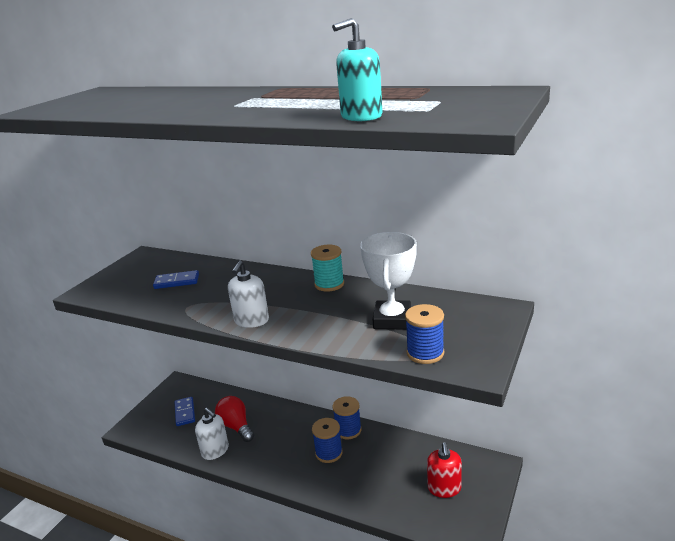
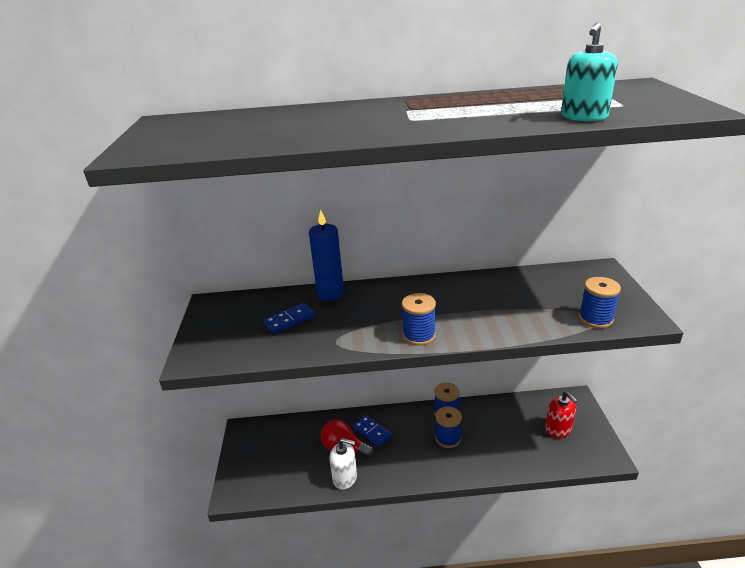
camera: 30 degrees left, 5 degrees up
(185, 413) = (279, 455): blue domino -> blue domino (372, 432)
(230, 269) = (330, 294): none -> blue candle
(251, 321) = (419, 335): white soap dispenser -> blue spool
(329, 284) = (444, 284): turquoise spool -> none
(392, 320) = (536, 299): white trophy -> none

